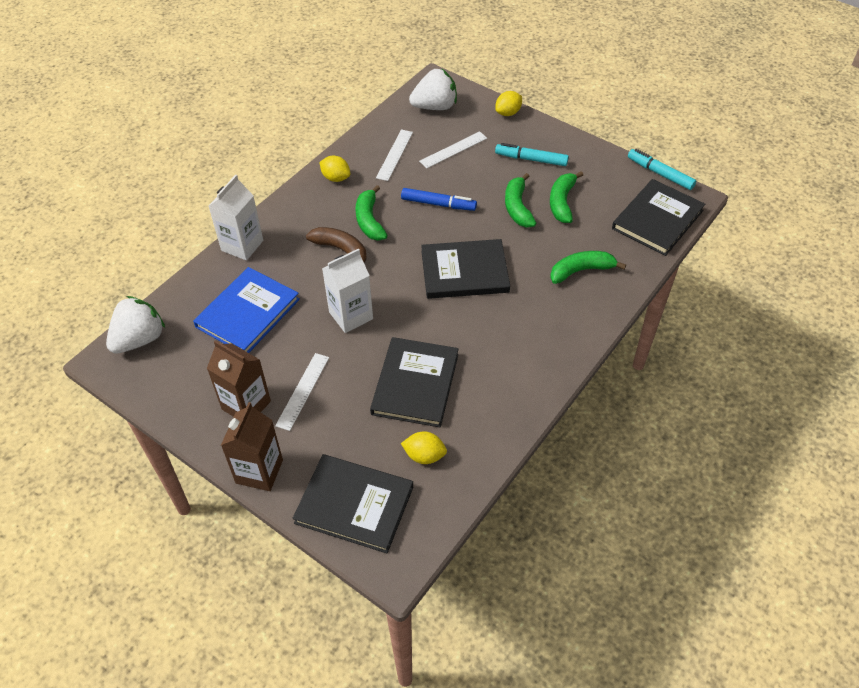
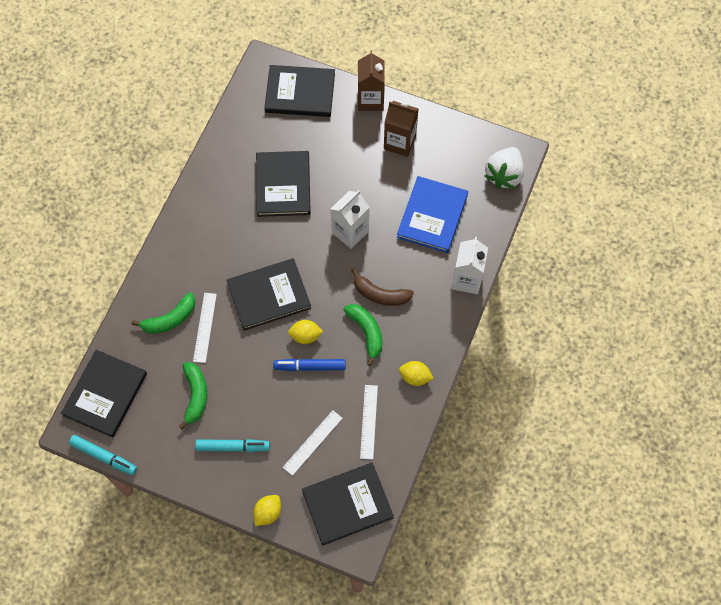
camera: 165 degrees right, 15 degrees up
(302, 391) = (363, 162): white ruler -> white ruler (205, 327)
(424, 455) = (262, 134): yellow lemon -> yellow lemon (305, 336)
(435, 106) = (347, 504): white strawberry -> black book
(518, 207) = (235, 379): green banana -> none

